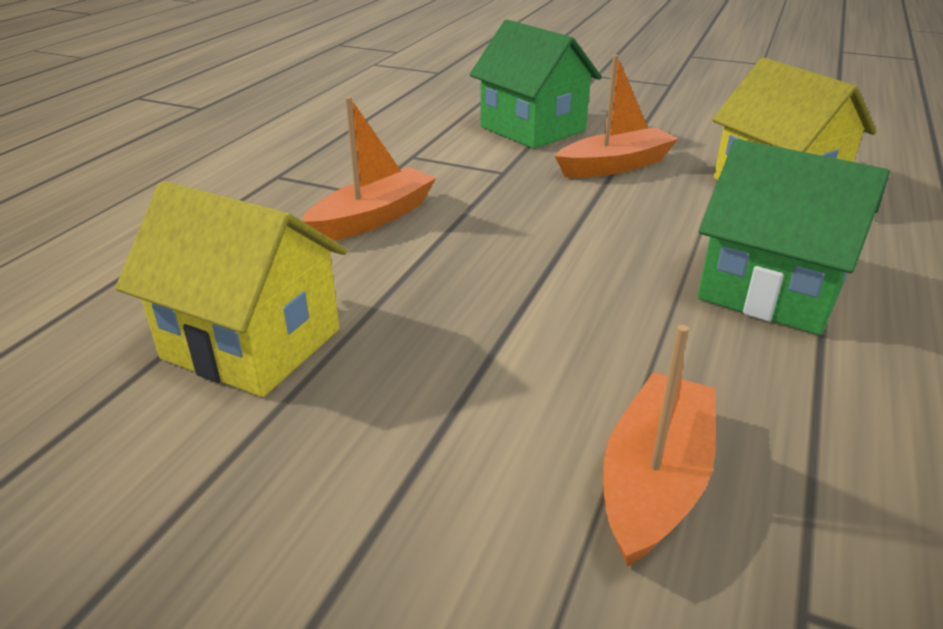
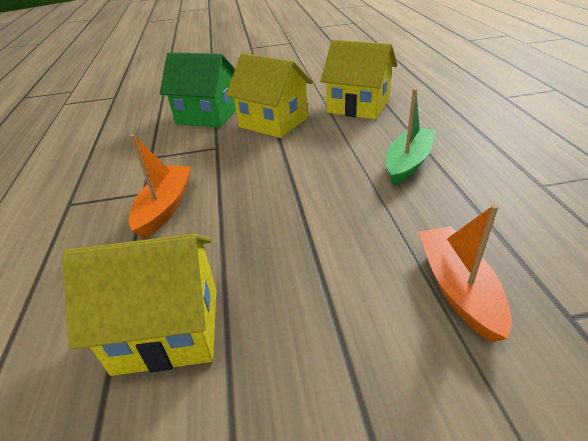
camera: 30 degrees left, 5 degrees up
(615, 166) = (273, 122): orange boat -> yellow house
(771, 291) = (408, 163): green house -> green boat

